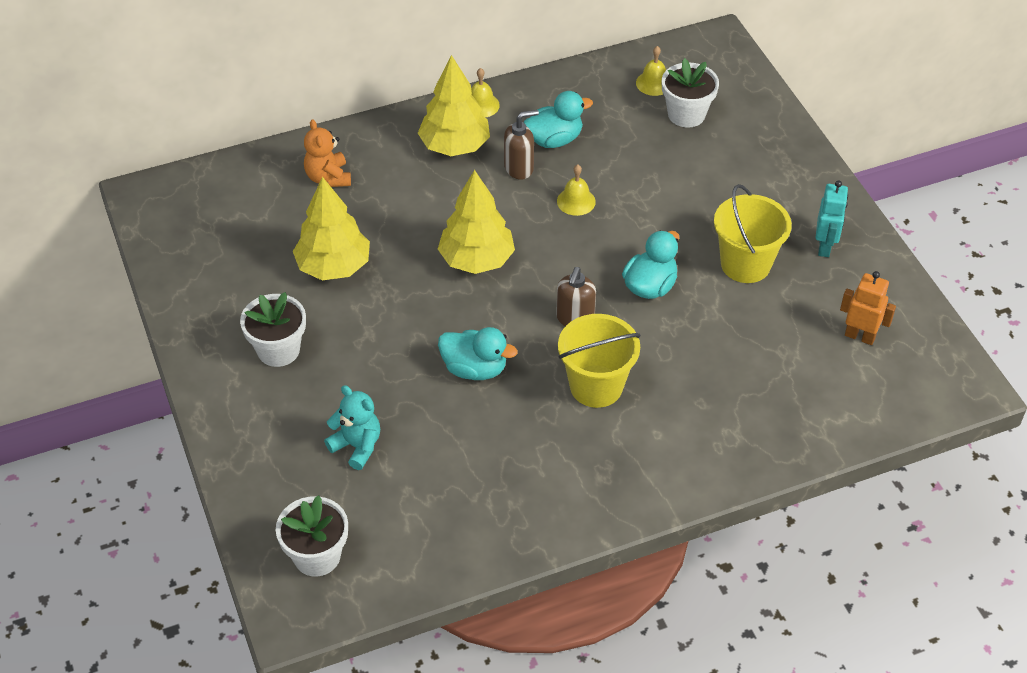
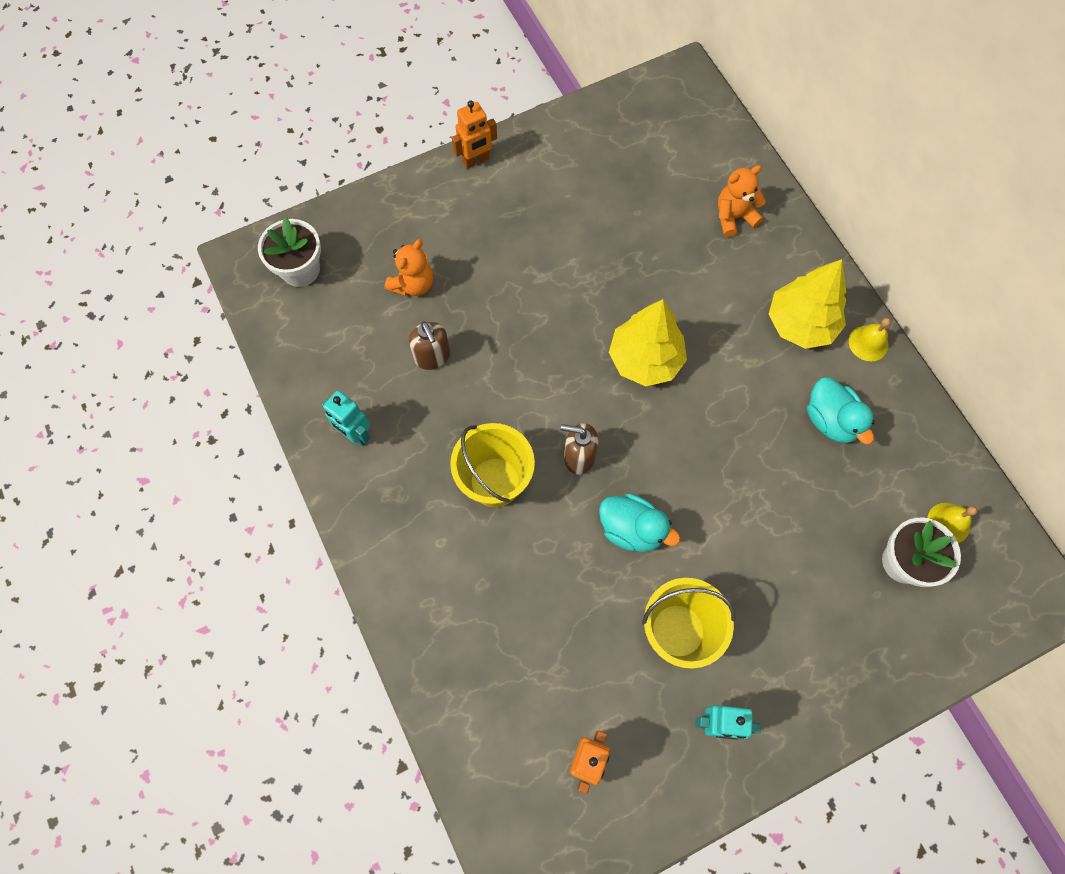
camera: 85 degrees right, 20 degrees up
(206, 381) = (476, 161): none -> orange robot
(278, 350) = (515, 208): white flower pot -> none
(334, 266) = (619, 237): yellow tree -> none
(357, 446) = (413, 284): turquoise teddy bear -> orange teddy bear
(475, 369) = (507, 371): turquoise duck -> none
(519, 168) = (780, 388): brown soap dispenser -> brown soap dispenser (432, 357)
(533, 504) = (355, 434): none -> turquoise robot
(576, 201) = (742, 448): yellow bell -> none

